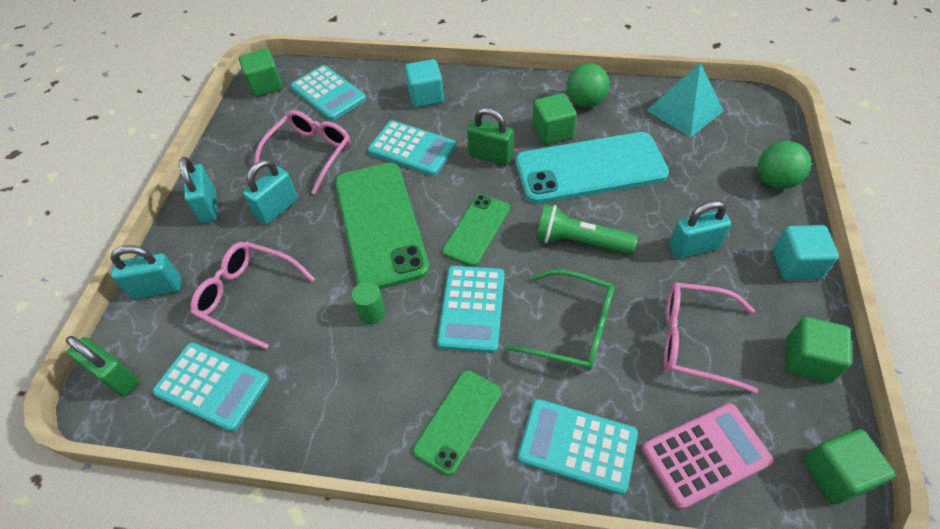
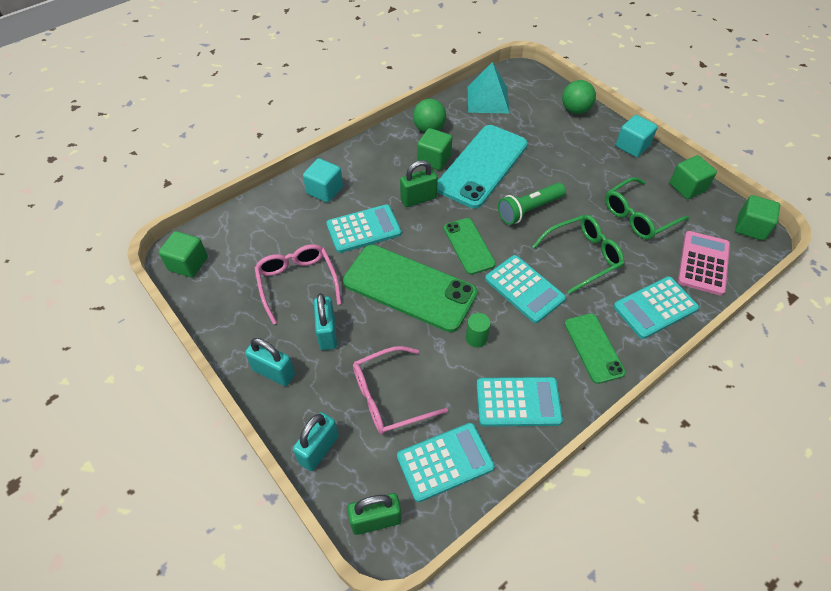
camera: 50 degrees left, 0 degrees up
(328, 93) = (250, 235): turquoise calculator -> turquoise calculator (518, 402)
(693, 247) = (582, 171): turquoise padlock -> none
(694, 340) = (638, 216): pink glasses -> green glasses

